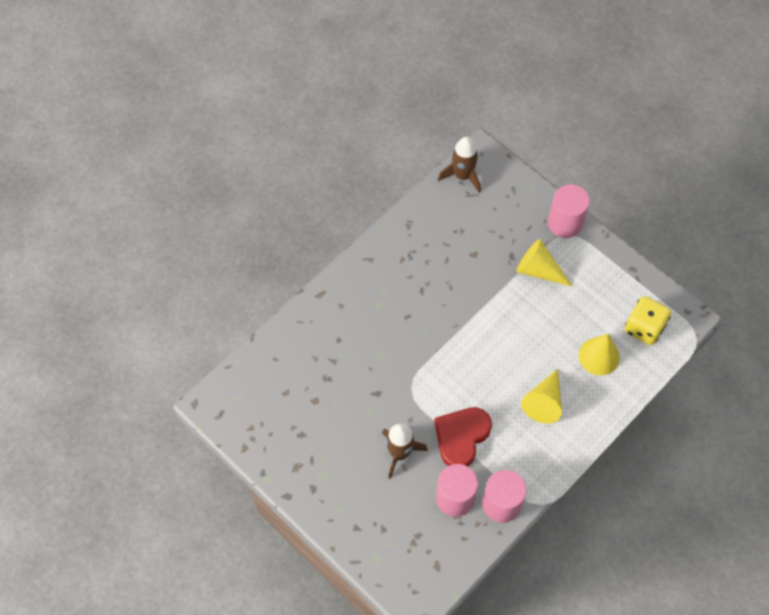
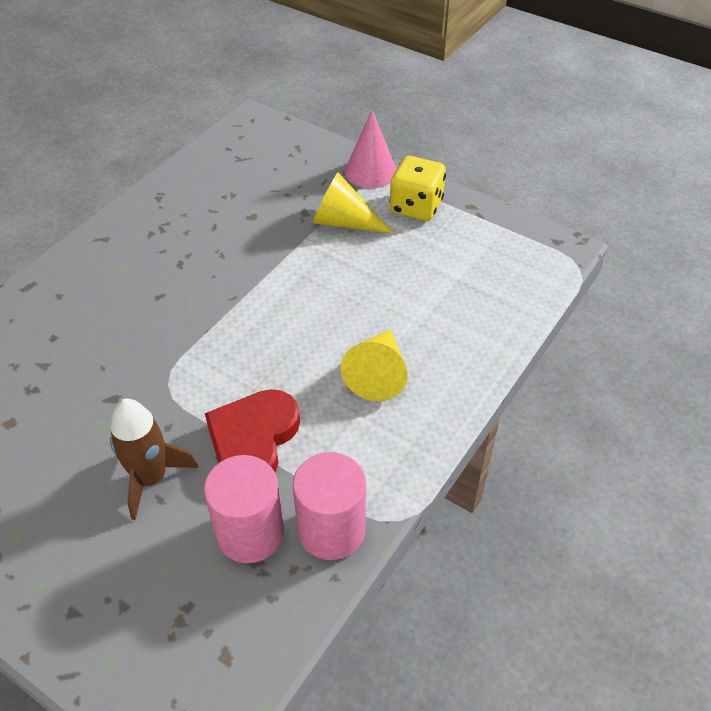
camera: 10 degrees left, 15 degrees down
(462, 175) = (229, 142): brown rocket -> none
(565, 223) = (371, 171): pink cylinder -> pink cone
(599, 356) = (448, 306): yellow cone -> none
(644, 328) = (504, 266): yellow dice -> yellow dice (416, 207)

